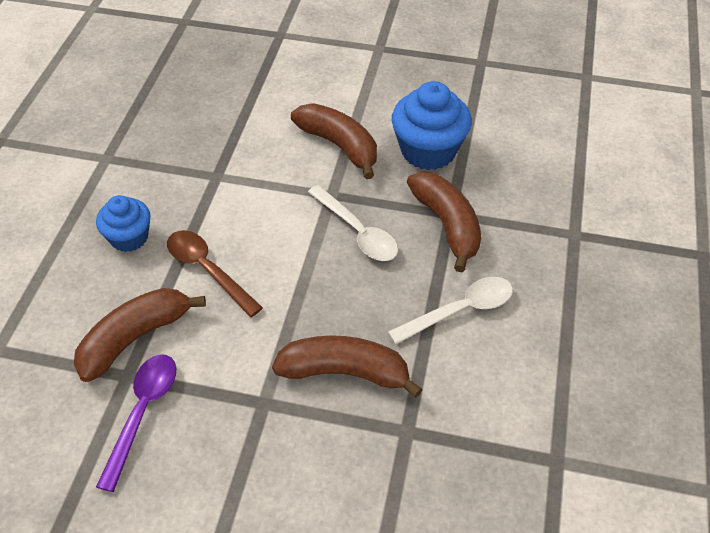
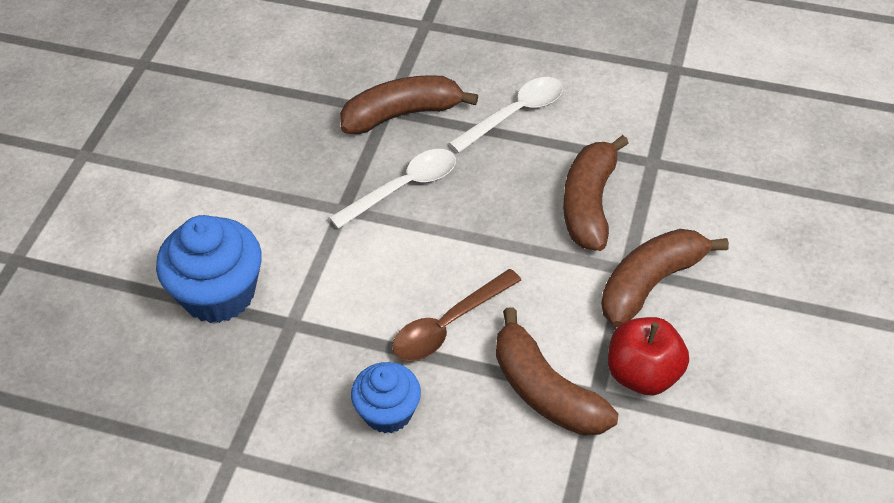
camera: 85 degrees left, 0 degrees up
(143, 412) = (643, 374): purple spoon -> red apple
(339, 146) = (261, 199): brown banana -> brown banana (651, 283)
(428, 151) = (286, 121): blue cupcake -> blue cupcake (218, 294)
(460, 310) = (515, 114): white spoon -> white spoon turned 75 degrees clockwise

